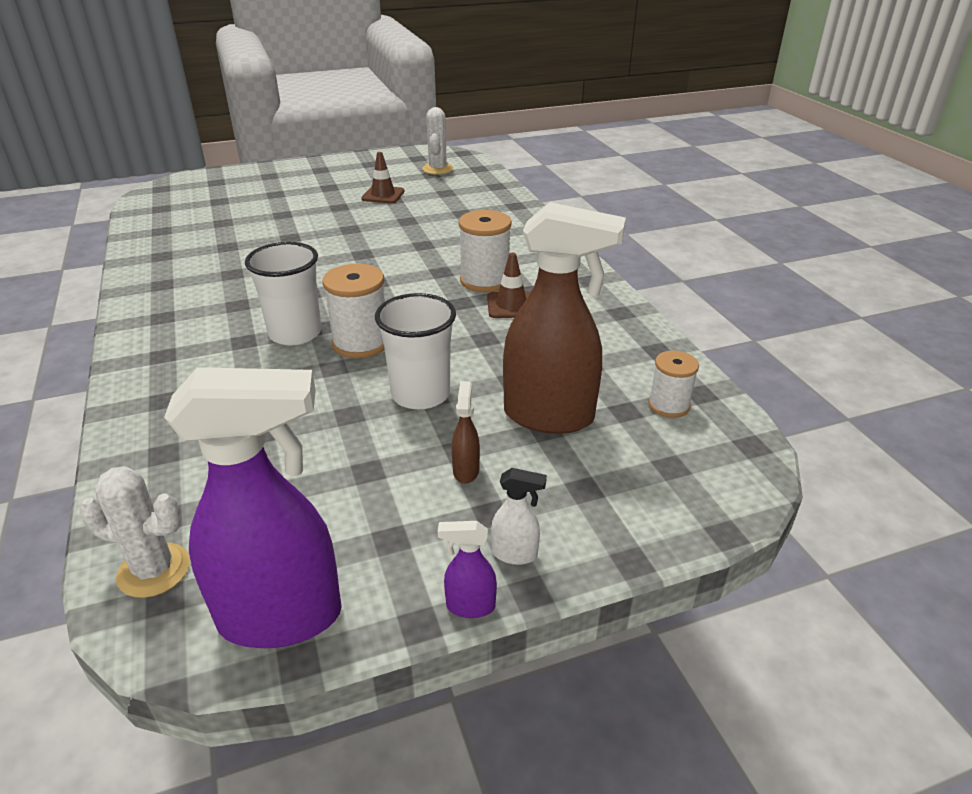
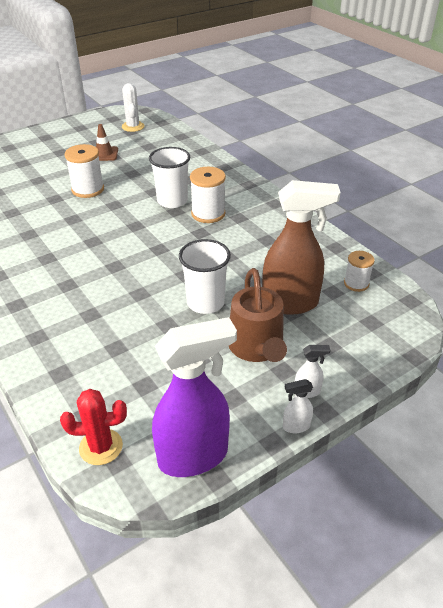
camera: 15 degrees left, 5 degrees up
(154, 570) = (101, 447): white cactus -> red cactus
(295, 333) = (100, 273): white cup -> white cup (172, 201)
(361, 343) = (149, 273): white spool -> white spool (88, 189)
(466, 470) = (257, 347): brown spray bottle -> brown watering can
(470, 606) = (296, 426): purple spray bottle -> white spray bottle
(511, 305) = (233, 230): brown traffic cone -> none

